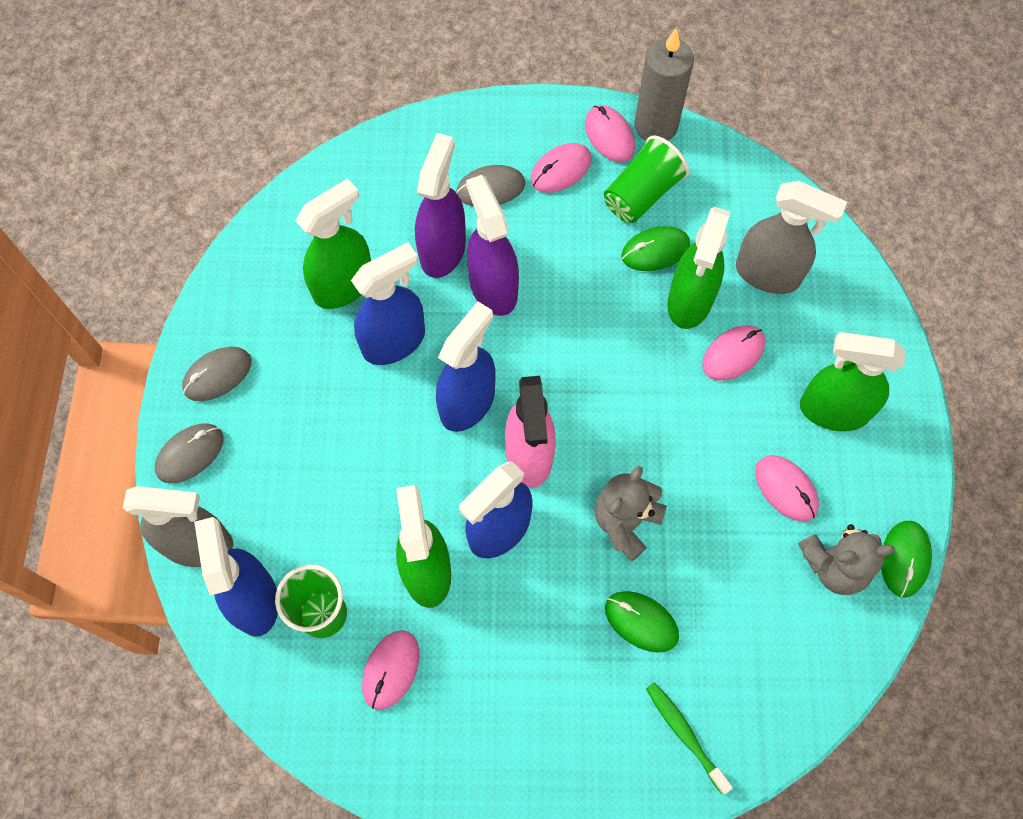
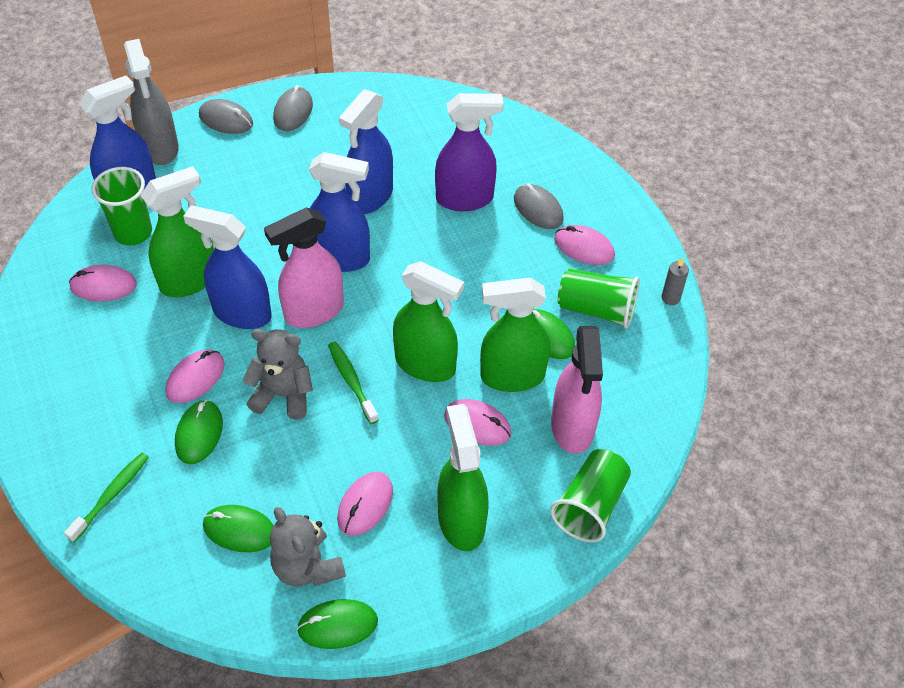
camera: 65 degrees right, 15 degrees down
(217, 375) = (293, 111): grey mouse -> grey mouse turned 75 degrees clockwise
(344, 285) = (401, 153): green spray bottle -> green spray bottle (425, 364)
(394, 341) = (370, 197): blue spray bottle -> blue spray bottle turned 90 degrees clockwise
(493, 287) = (449, 240): purple spray bottle -> none
(609, 136) = (638, 269): pink mouse -> pink mouse (195, 378)
(636, 449) = (351, 381): none -> green toothbrush
(656, 126) = (670, 298): grey candle -> grey candle, size x0.45
(768, 274) = (572, 427): grey spray bottle -> pink spray bottle
(772, 616) = (239, 530): none -> green mouse
(856, 296) = (590, 505): none -> green cup

